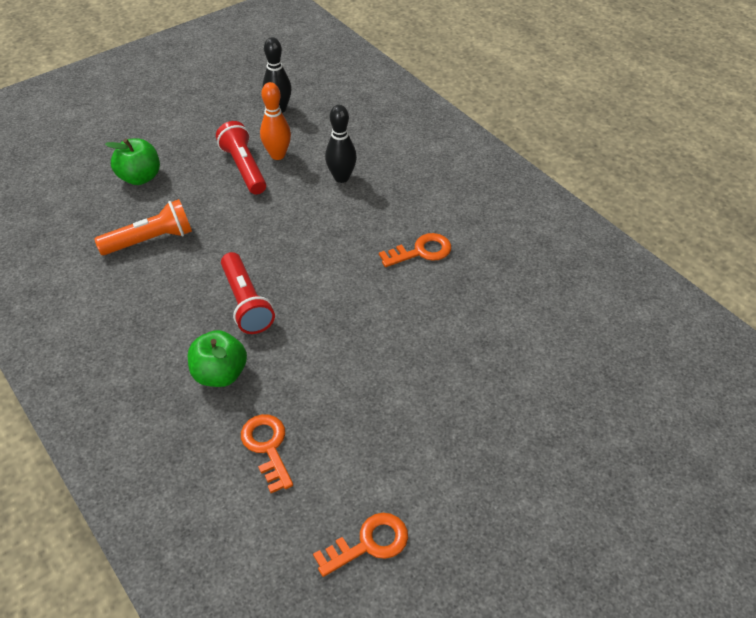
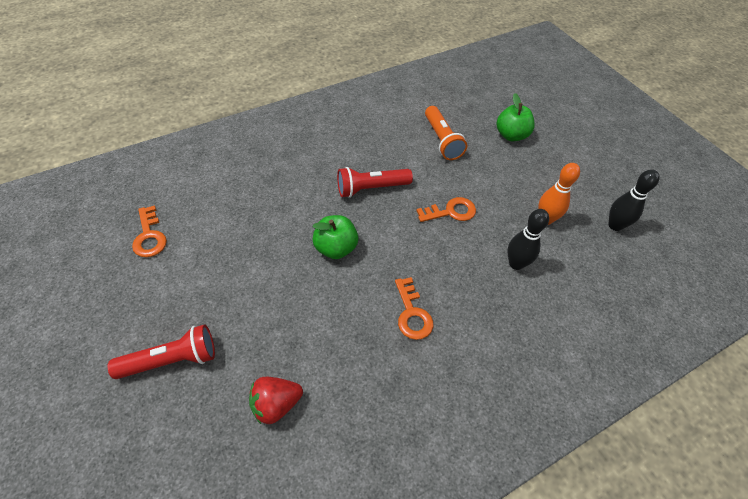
camera: 95 degrees right, 5 degrees up
(220, 374) = (309, 172): green apple -> green apple (335, 248)
(244, 168) = (526, 196): red flashlight -> red flashlight (172, 360)
(267, 447) = (242, 192): orange key -> orange key (450, 212)
(552, 344) = (276, 404): none -> red strawberry

